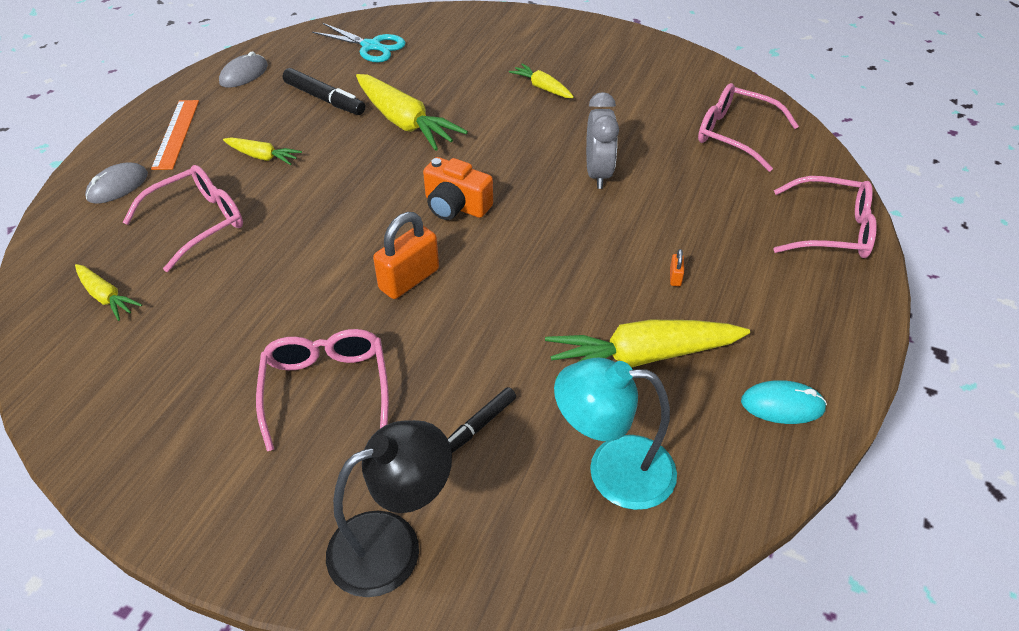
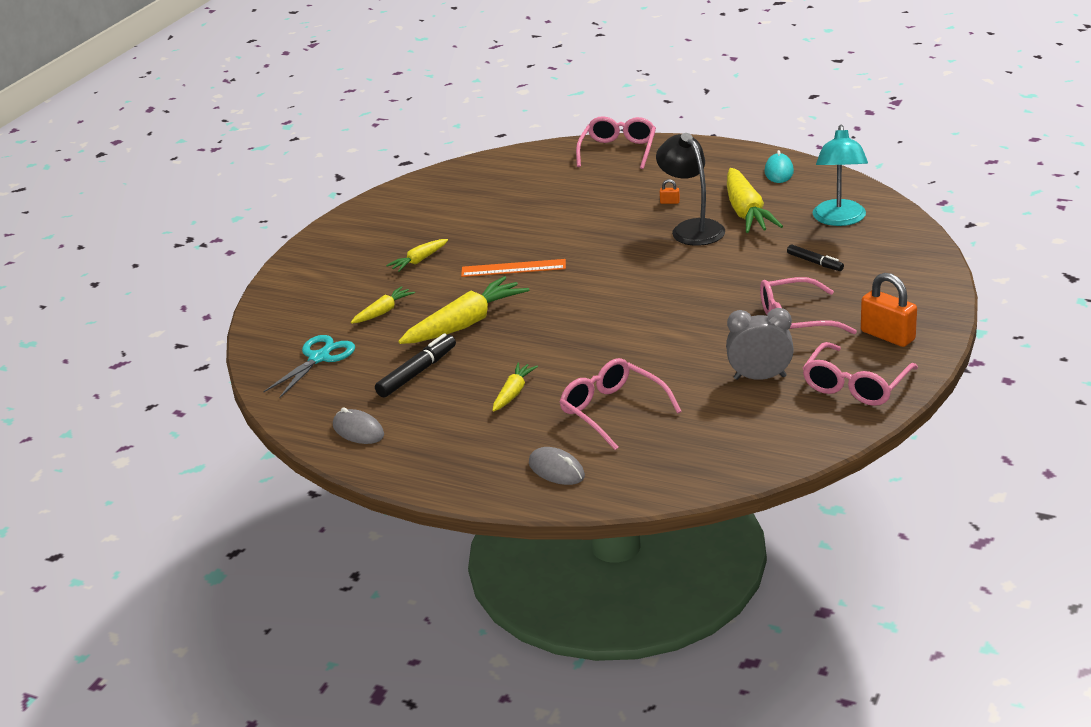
camera: 85 degrees left, 15 degrees down
(106, 297) = (713, 438): yellow carrot -> yellow carrot (383, 312)
(176, 134) = (468, 453): orange ruler -> orange ruler (513, 268)
(392, 543) = (910, 283): black lamp -> black lamp (692, 228)
(409, 279) = (679, 300): orange padlock -> orange padlock (887, 336)
(456, 206) = (590, 289): orange camera -> none
(598, 174) = (550, 232): grey clock -> grey clock (760, 377)
(735, 134) = (502, 180): pink glasses -> pink glasses (855, 385)

